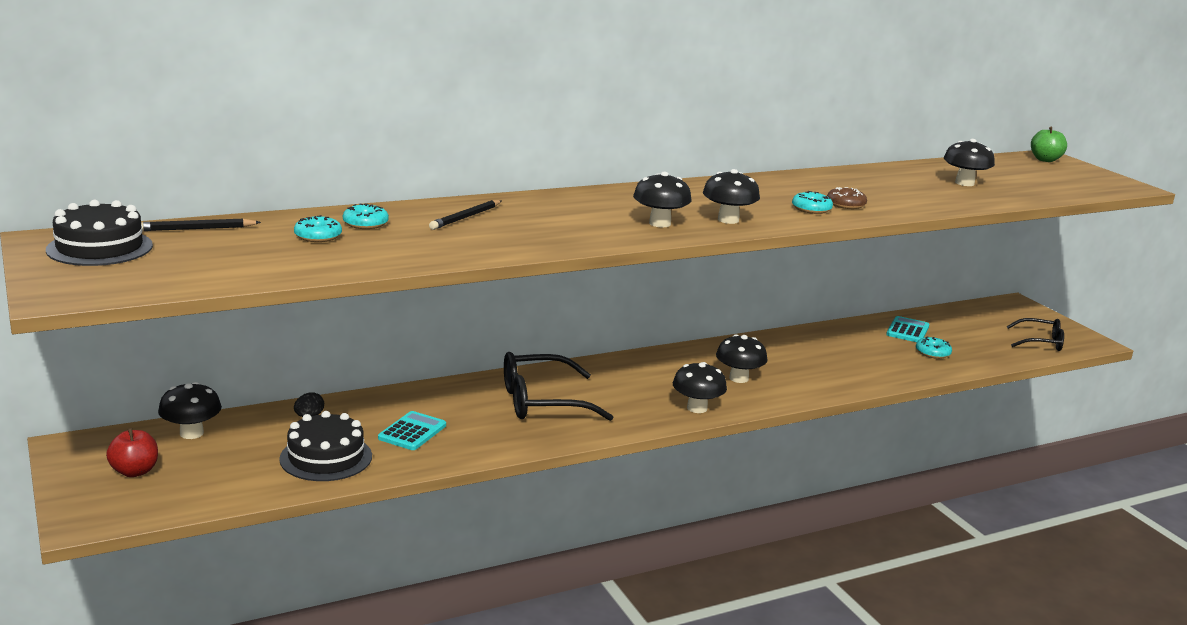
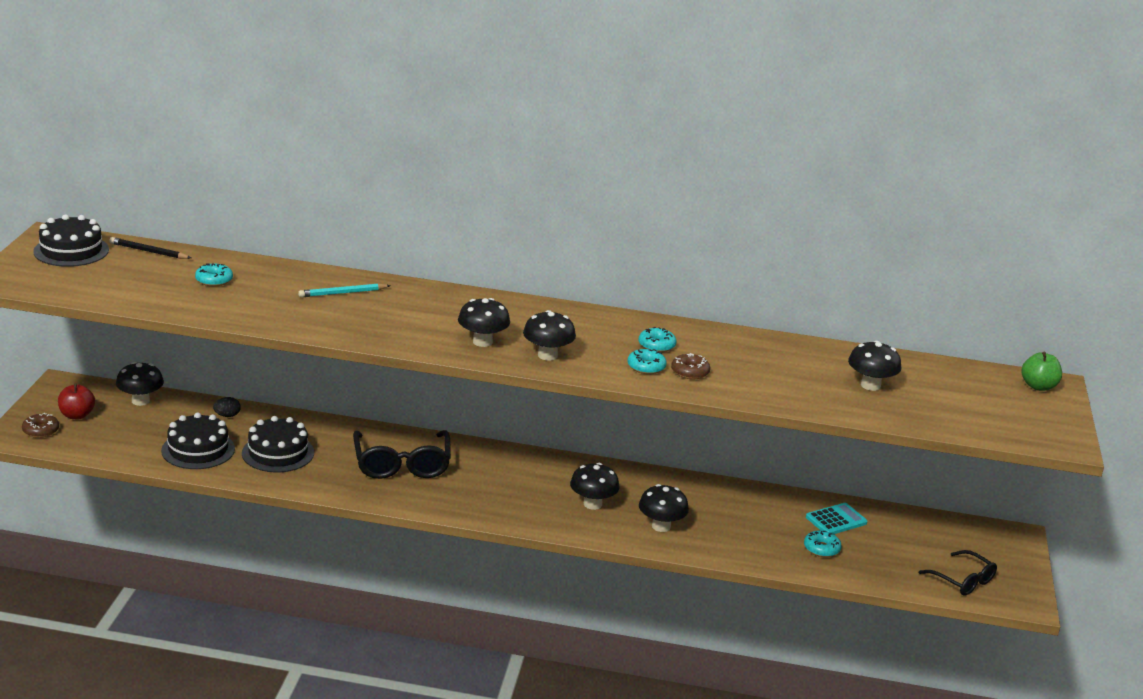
camera: 35 degrees right, 5 degrees up
(111, 502) = (41, 430): none -> brown donut
(365, 224) = (263, 278): turquoise donut -> turquoise donut (656, 345)
(412, 432) = (278, 453): turquoise calculator -> black cake
(465, 217) = (342, 293): black pencil -> turquoise pencil
(541, 402) = (402, 464): black glasses -> black glasses turned 120 degrees counterclockwise
(697, 408) = (515, 515): black mushroom -> black mushroom (661, 526)

